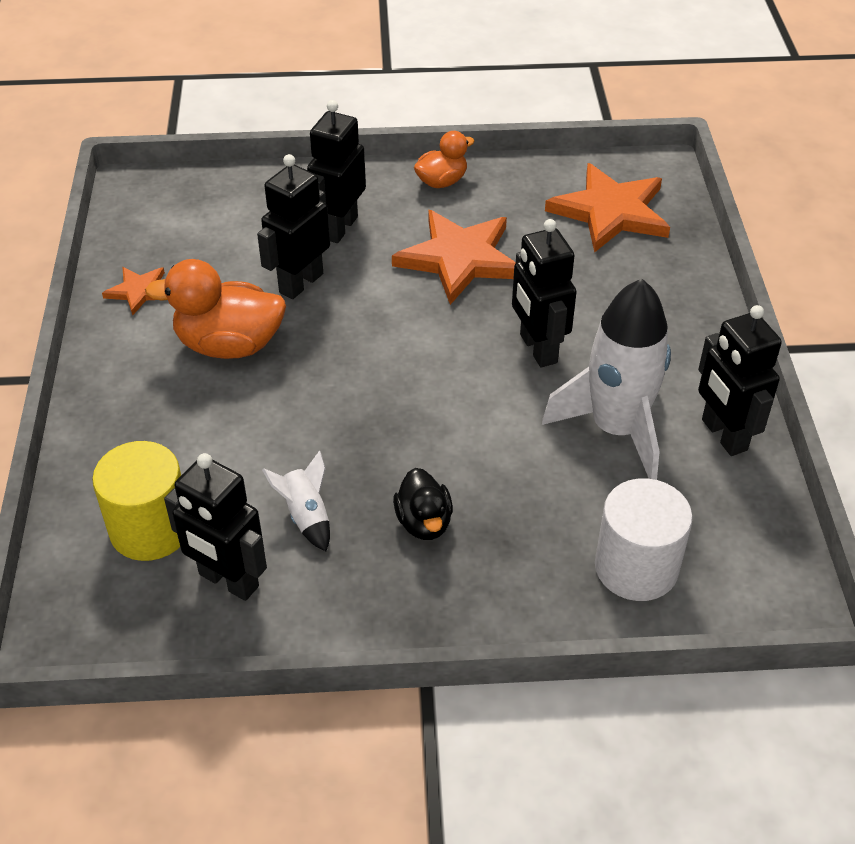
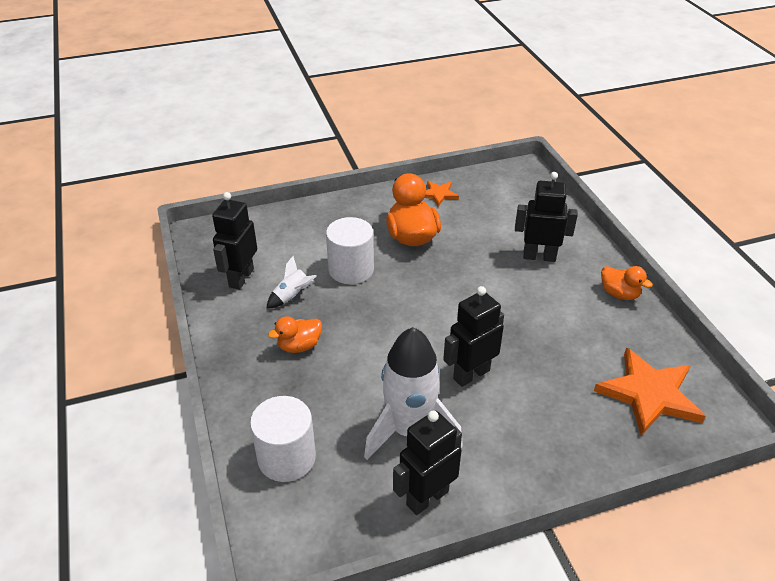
camera: 75 degrees right, 5 degrees down
(150, 528) = (269, 243): yellow cylinder -> none
(274, 431) = (351, 269): none -> white cylinder
(300, 283) = (478, 252): black robot -> none
(424, 522) = (299, 346): black duck -> orange duck
(460, 259) = (542, 318): orange star -> none

